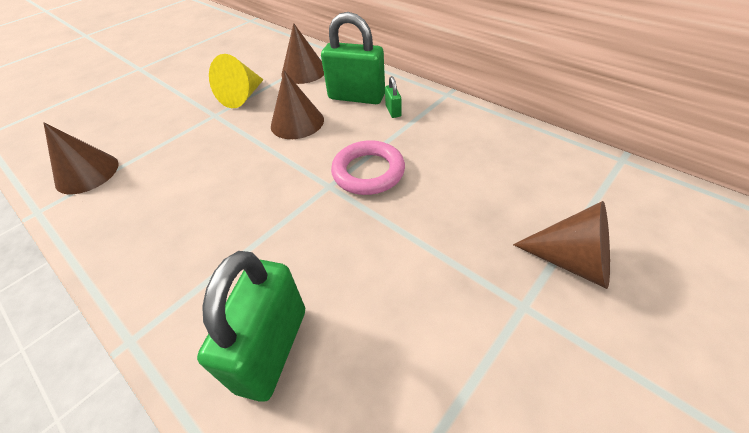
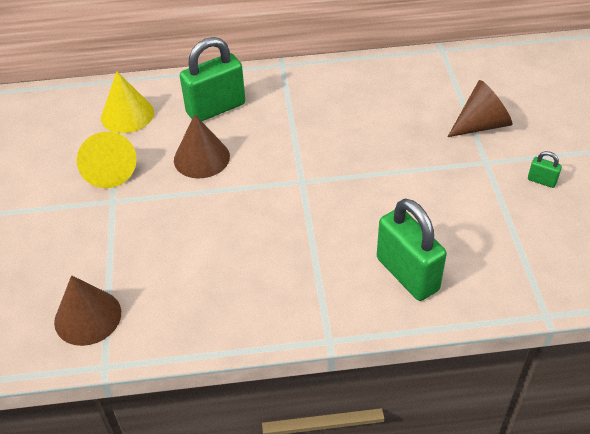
camera: 50 degrees left, 0 degrees up
(304, 72) = (127, 115): brown cone -> yellow cone
(368, 172) = (313, 154): pink ring -> none
(393, 111) = (263, 102): green padlock -> green padlock (541, 181)

